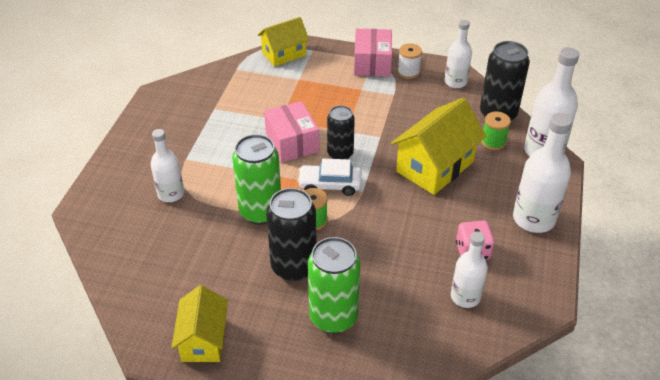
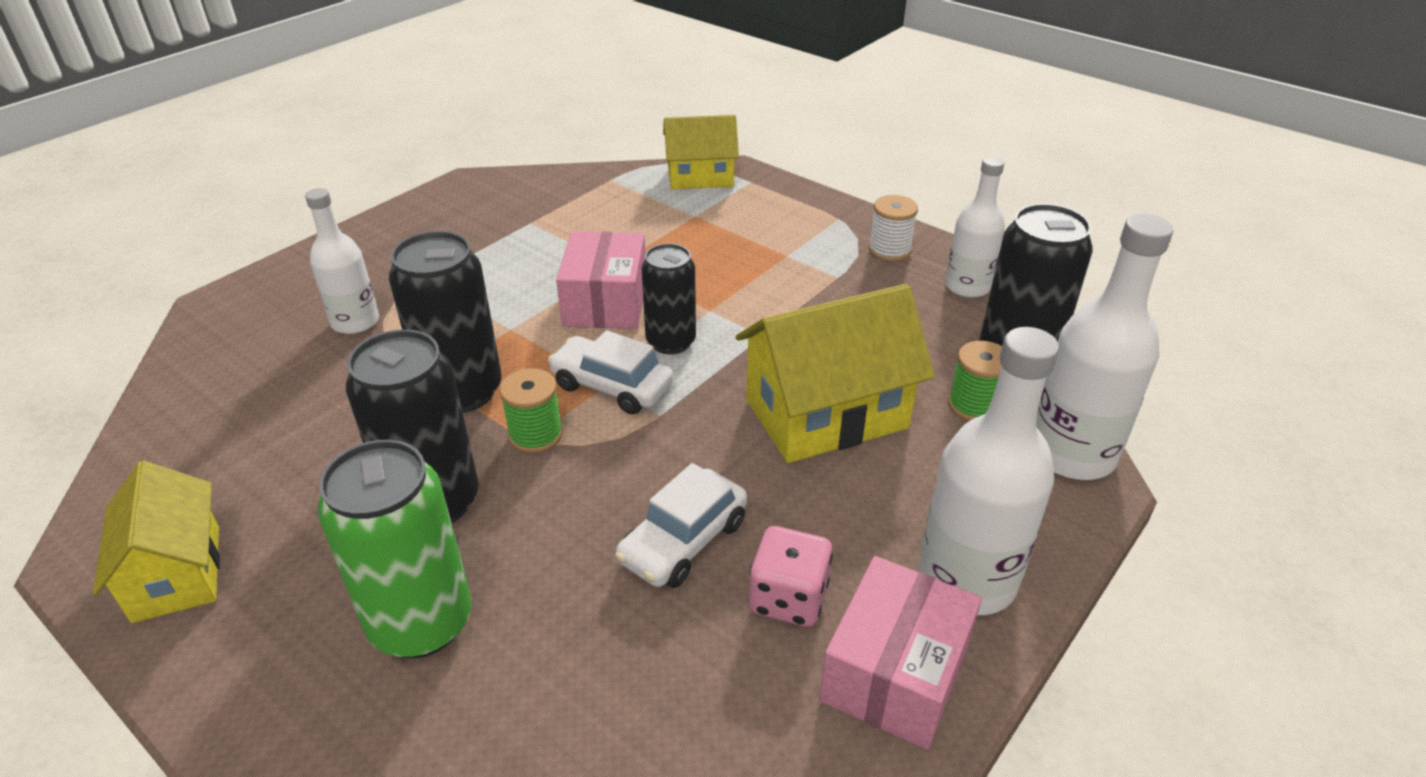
camera: 25 degrees right, 5 degrees down
(203, 340) = (177, 573): yellow house -> yellow house turned 45 degrees counterclockwise
(260, 211) = (462, 392): green can -> black can
(372, 63) = (835, 222): pink box -> pink box (894, 673)
(415, 244) = (683, 541): none -> white car
(465, 297) = (705, 688): white bottle -> none

